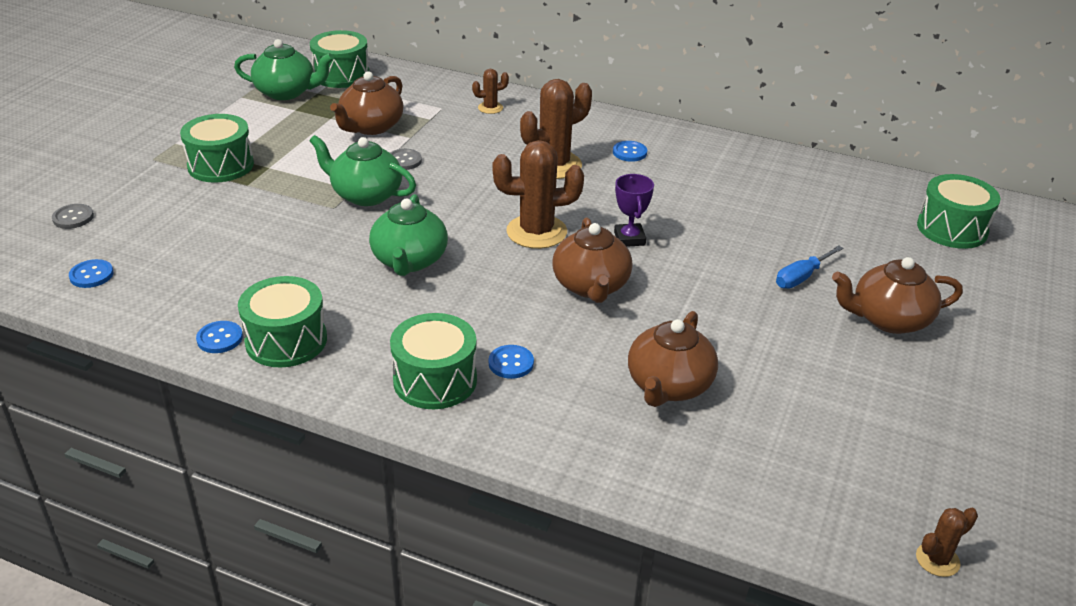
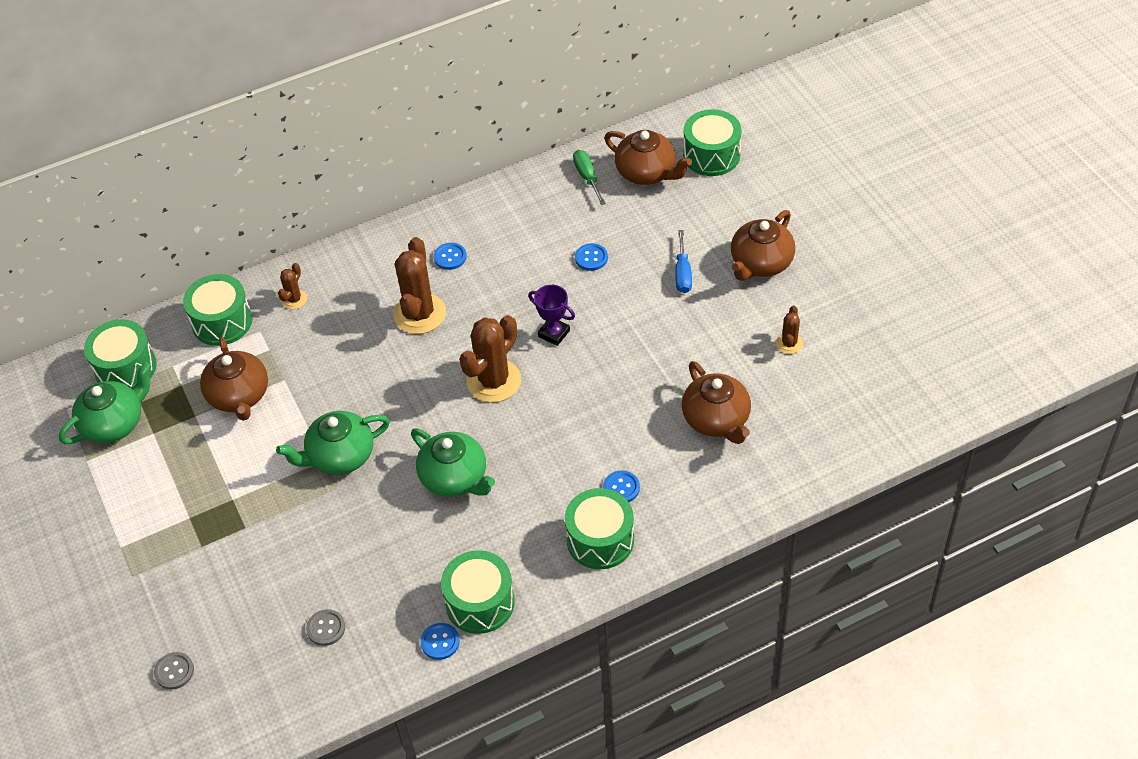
camera: 45 degrees left, 15 degrees up
(91, 275) = (277, 691): blue button -> blue button (591, 258)
(221, 165) = (194, 531): green drum -> green drum (222, 322)
(404, 161) = (315, 404): grey button -> grey button (326, 628)
(591, 286) = (584, 391): brown teapot -> brown teapot (647, 172)
(814, 177) = (587, 177): none -> green screwdriver
(937, 560) = (944, 400): brown cactus -> brown cactus (789, 343)

